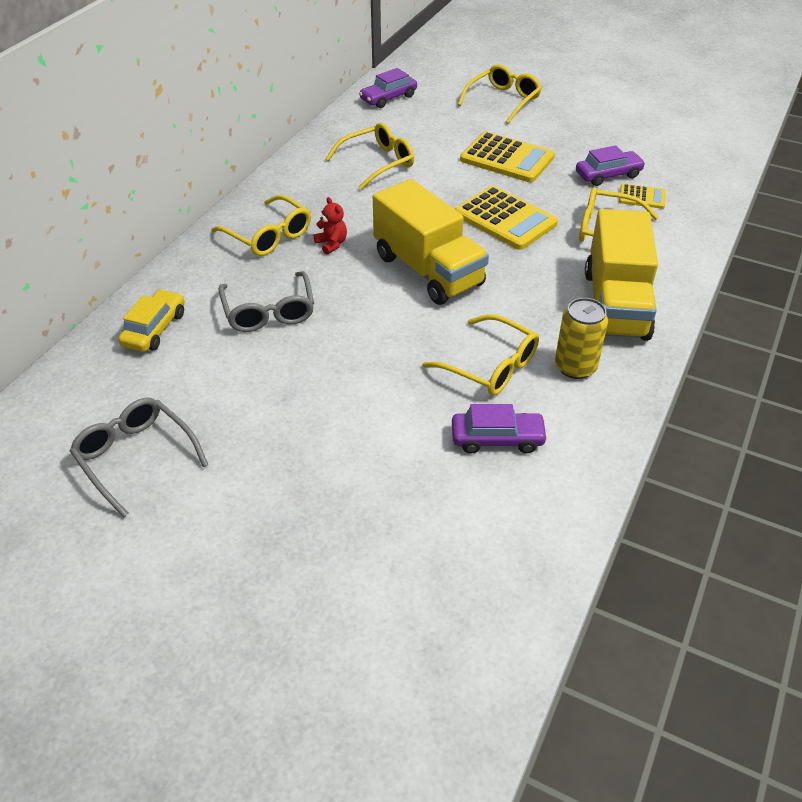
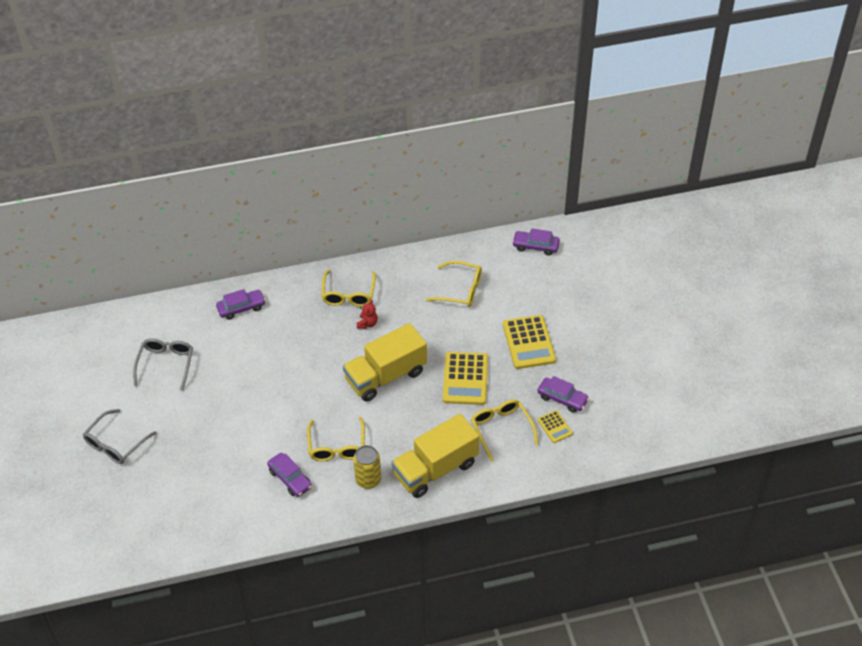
camera: 50 degrees right, 5 degrees up
(155, 329) = (241, 308): yellow car -> purple car
(269, 311) = (293, 338): grey glasses -> grey glasses (116, 443)
(428, 270) = (386, 376): yellow truck -> yellow truck turned 45 degrees clockwise
(503, 101) = (595, 300): yellow glasses -> none

